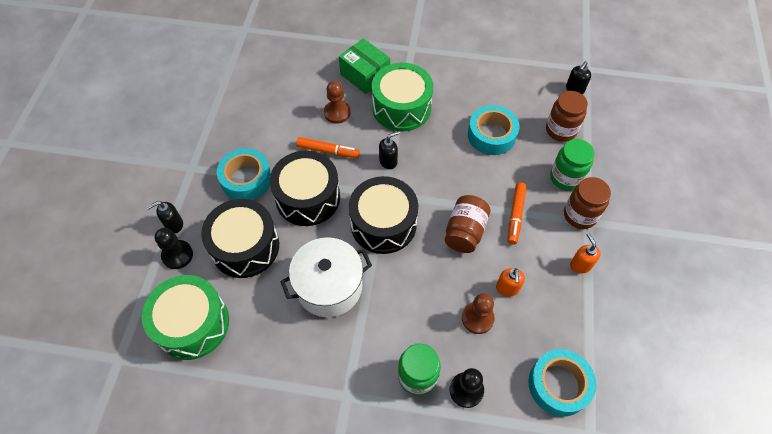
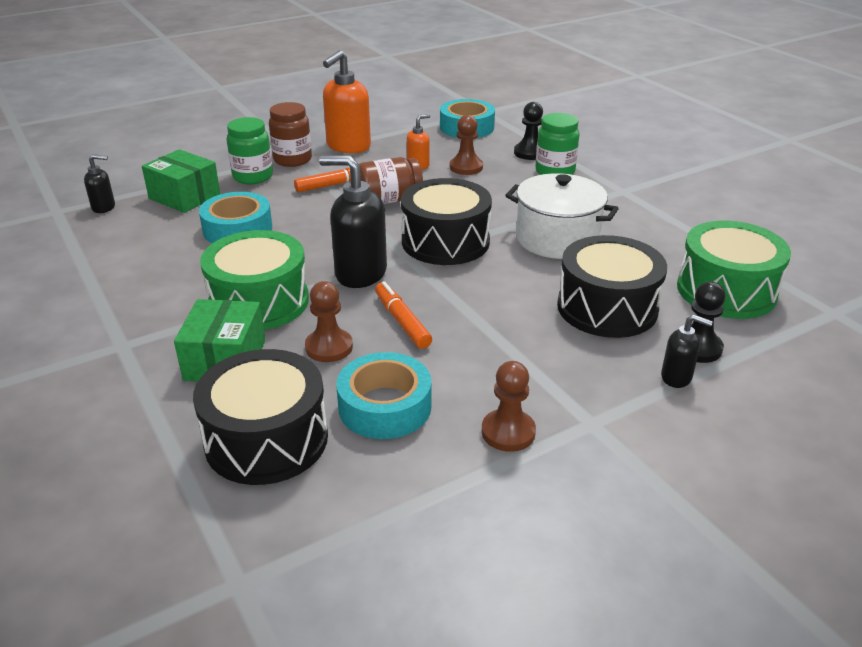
camera: 130 degrees left, 25 degrees down
(219, 136) = (508, 432): none -> brown pawn
(246, 179) = (533, 360): turquoise tape -> turquoise tape (385, 406)
(308, 197) = (486, 301): black drum -> black drum (266, 439)
(388, 161) = (360, 273): black soap dispenser -> black soap dispenser, size x1.94
(560, 130) = (185, 196): brown jar -> green box
(580, 265) = (348, 146): orange soap dispenser -> orange soap dispenser, size x1.94

